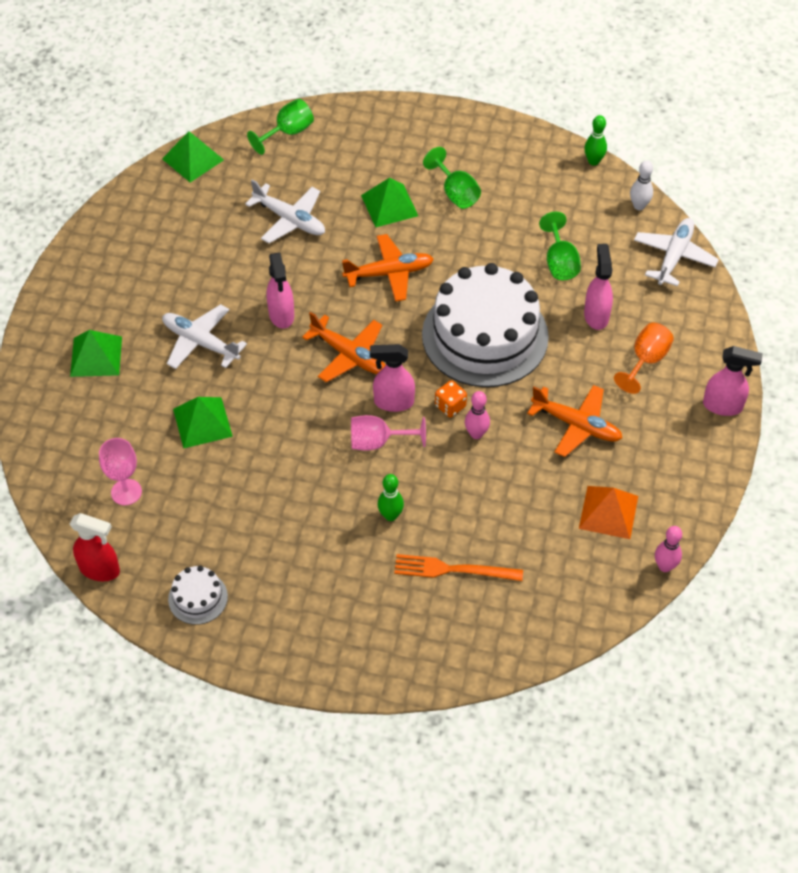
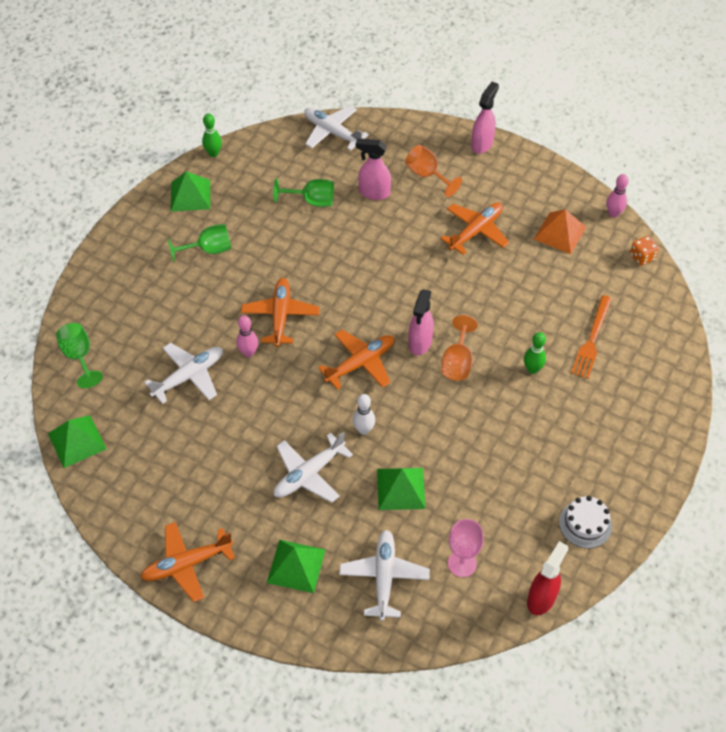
camera: 75 degrees left, 0 degrees up
(81, 274) = (187, 564): none -> orange plane
(97, 429) = (384, 577): none -> white plane
(281, 315) = (299, 404): pink spray bottle -> none
(378, 442) = (457, 362): pink goblet -> orange goblet
(389, 205) = (203, 299): green pyramid -> green pyramid (190, 195)
(450, 406) = (435, 305): orange dice -> orange dice (642, 257)
(476, 434) = (467, 295): pink bowling pin -> pink bowling pin (248, 353)
(485, 335) = (370, 266): white cake -> none
(639, 206) = (273, 139): white bowling pin -> white bowling pin (363, 430)

